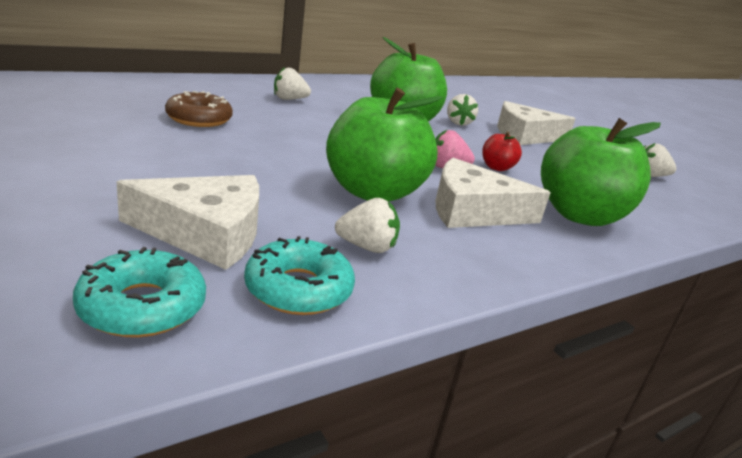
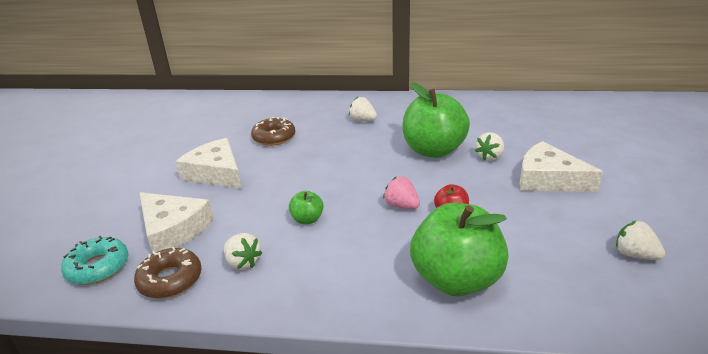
camera: 45 degrees right, 5 degrees up
(298, 289) = (170, 280): turquoise donut -> brown donut
(373, 192) = (307, 219): green apple -> green apple, size x0.44
(472, 211) = (360, 252): white cheese -> white cheese (216, 173)

